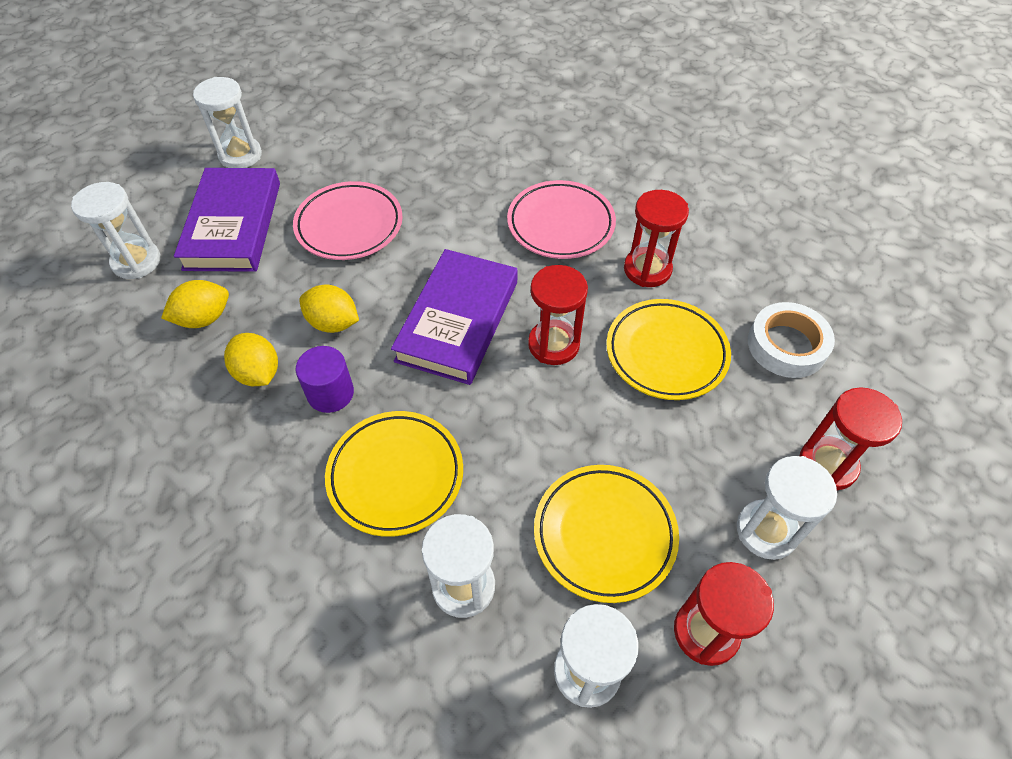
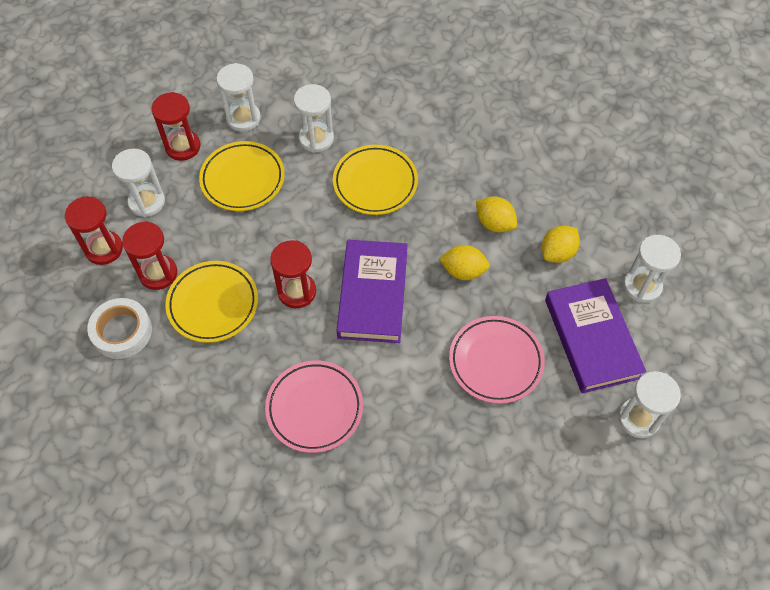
camera: 165 degrees right, 5 degrees up
(330, 393) = (439, 221): purple cylinder -> none
(647, 269) = (233, 377): red hourglass -> red hourglass (158, 273)

